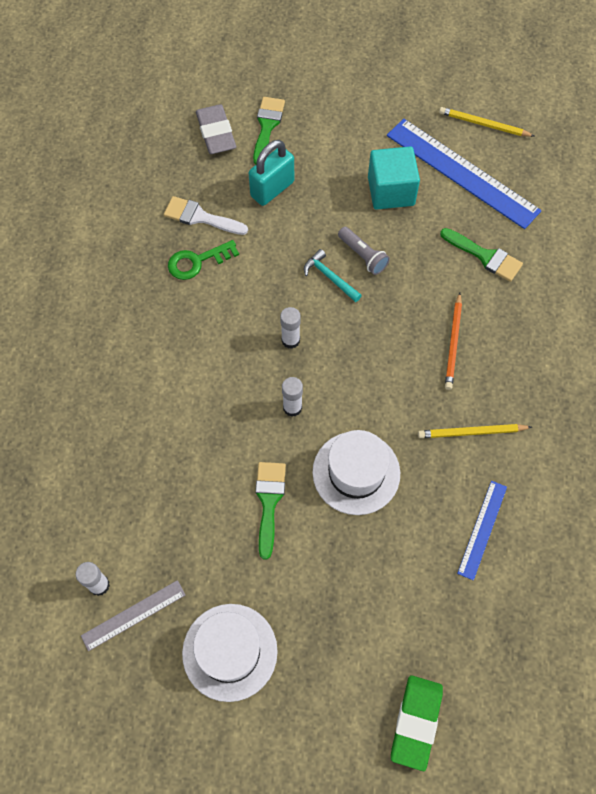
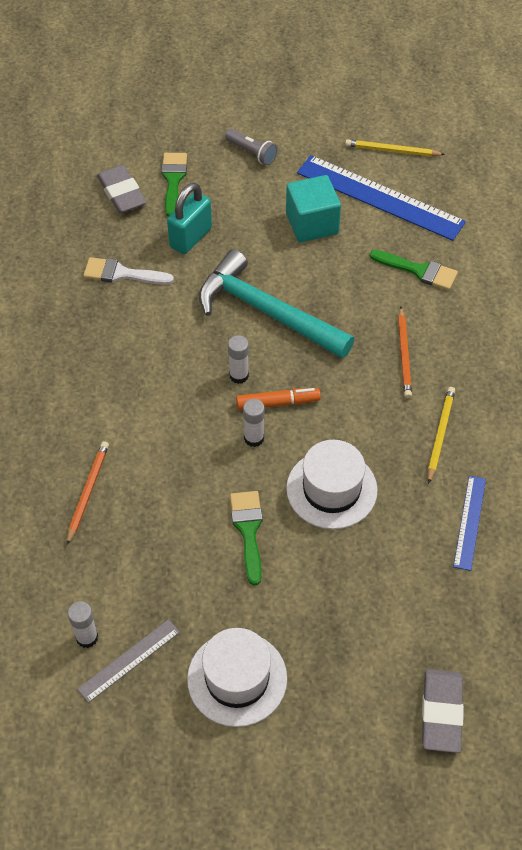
camera: 10 degrees left, 10 degrees down
(127, 437) = (87, 492): none -> orange pencil
(197, 261) = (127, 315): green key -> none
(322, 374) = (278, 403): none -> orange marker
(330, 277) = (267, 311): turquoise hammer -> turquoise hammer, size x2.40
(363, 256) = (296, 287): grey flashlight -> grey flashlight (252, 153)
(416, 722) = (441, 712): green eraser -> grey eraser
(471, 432) = (440, 434): yellow pencil -> yellow pencil turned 120 degrees clockwise

